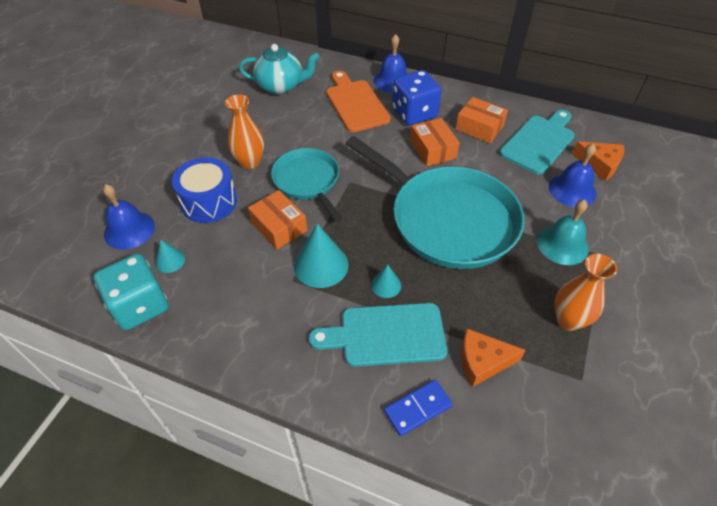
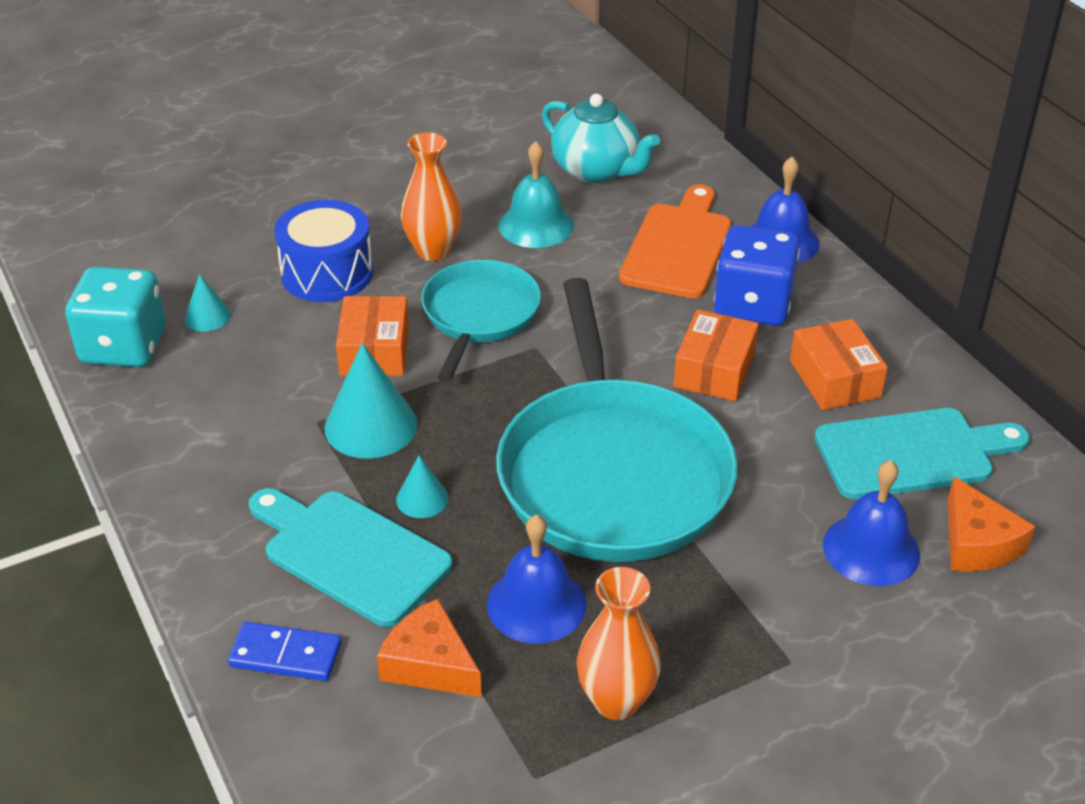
camera: 40 degrees right, 10 degrees down
(129, 230) = (203, 256): blue bell -> blue bell (536, 604)
(562, 244) = (745, 608): turquoise bell -> turquoise bell (536, 225)

